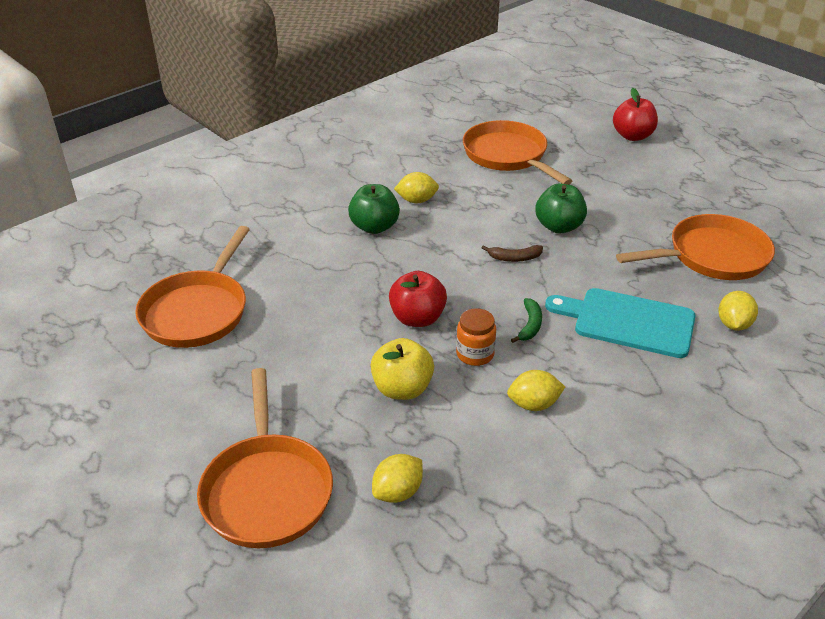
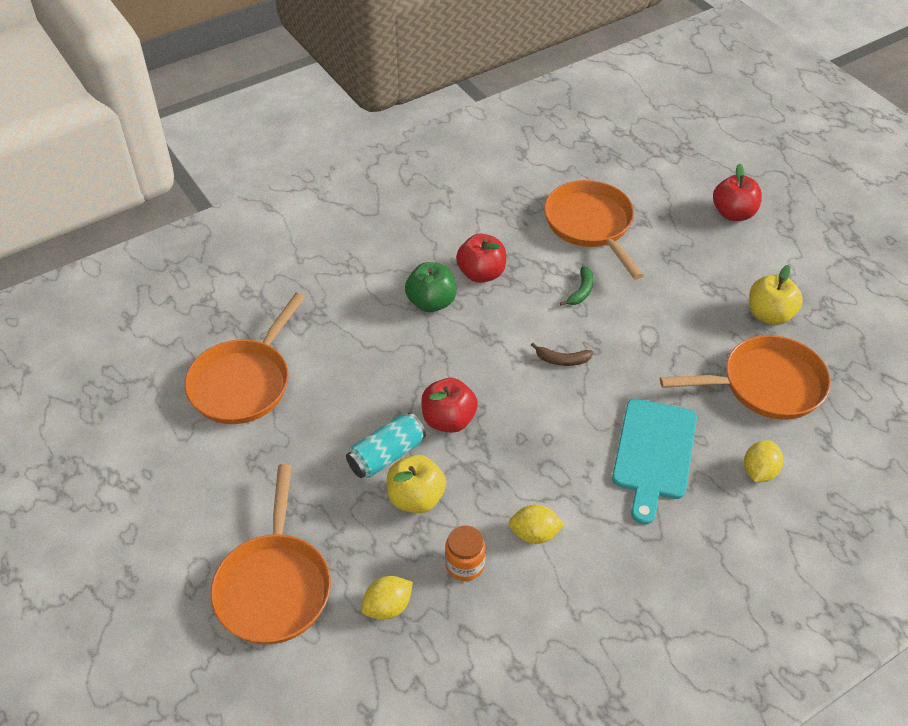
camera: 10 degrees right, 10 degrees up
(361, 355) = (386, 455): none -> turquoise can
(416, 200) = (481, 273): yellow lemon -> red apple
(475, 354) = (493, 469): orange jar -> orange jar (465, 564)
(530, 325) = (555, 443): green banana -> green banana (581, 291)
(559, 227) = (618, 326): green apple -> none
(628, 322) = (654, 453): turquoise cutting board -> turquoise cutting board turned 105 degrees counterclockwise
(693, 204) = (769, 315): none -> yellow apple

